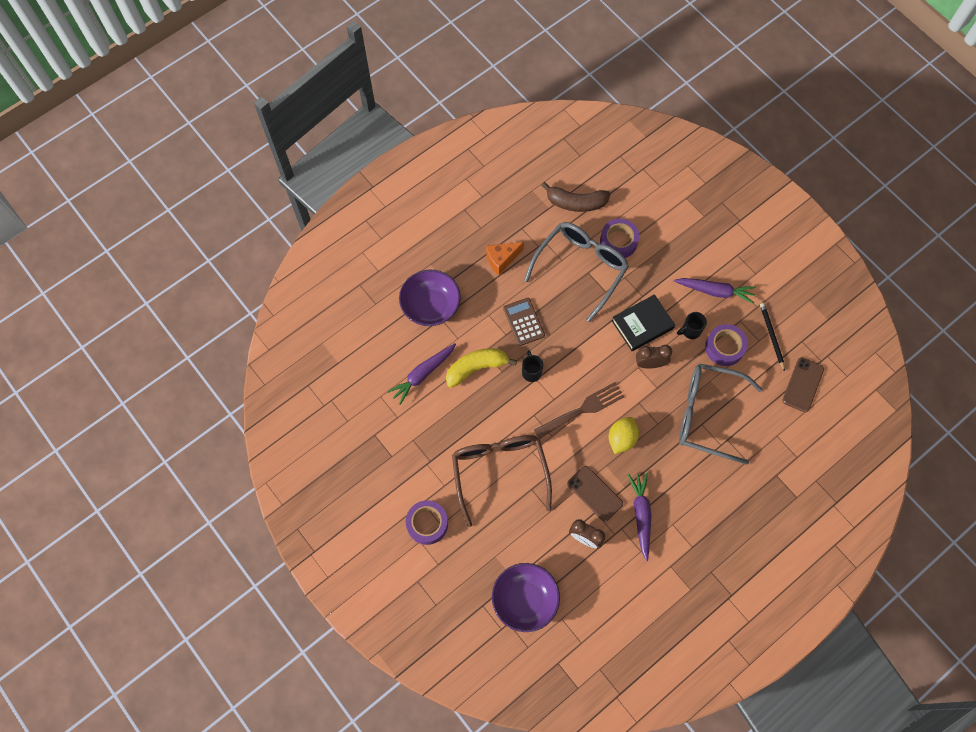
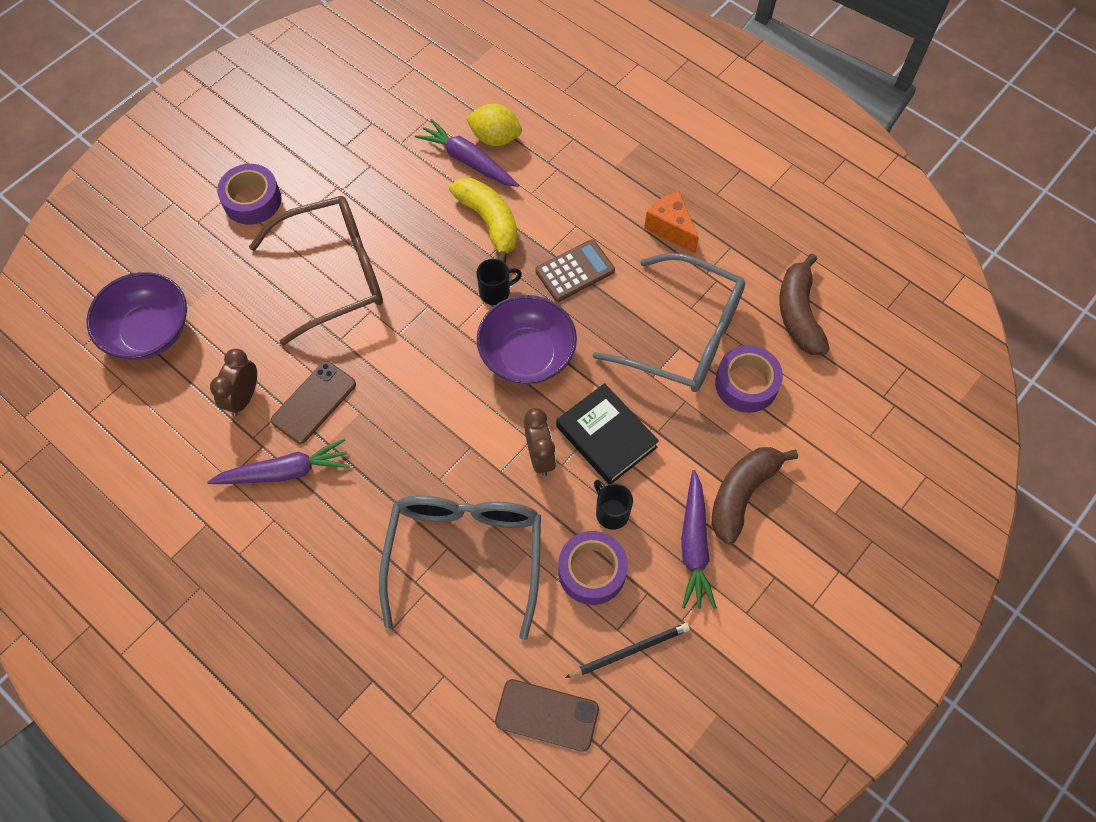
camera: 80 degrees right, 5 degrees down
(431, 306) = (574, 153): purple bowl -> purple bowl (527, 355)
(582, 409) = (446, 369): brown fork -> none
(621, 439) = (406, 429): yellow lemon -> yellow lemon (495, 138)
(687, 260) = (742, 494): none -> brown banana

